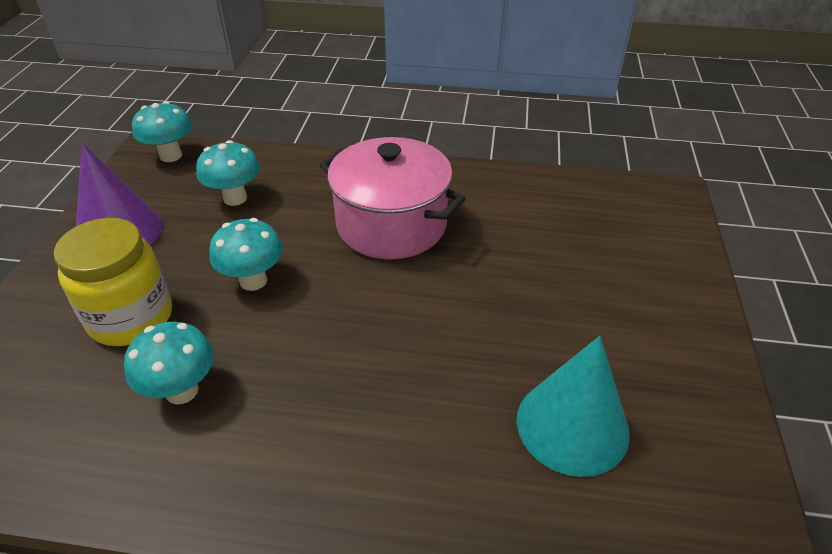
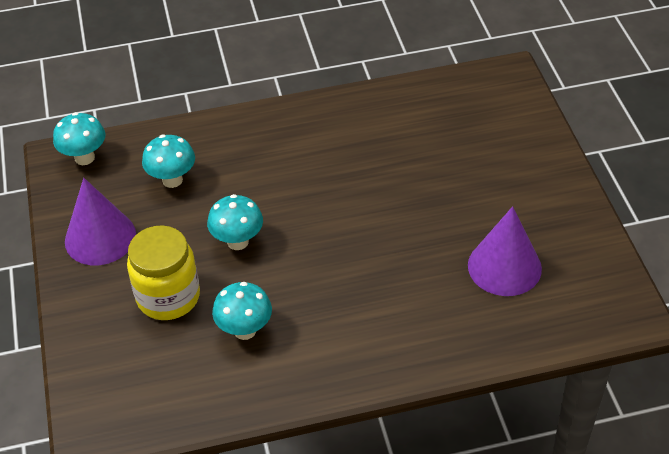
camera: 20 degrees left, 5 degrees up
(391, 225) = (313, 165): pink pot -> none
(572, 425) = (504, 267): turquoise cone -> purple cone

